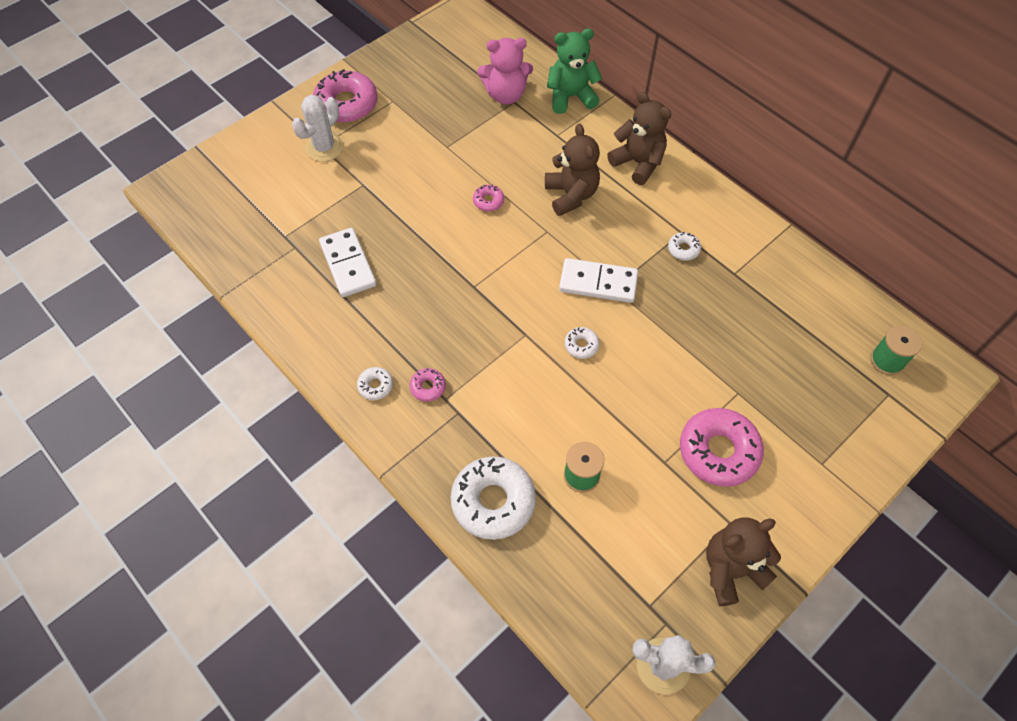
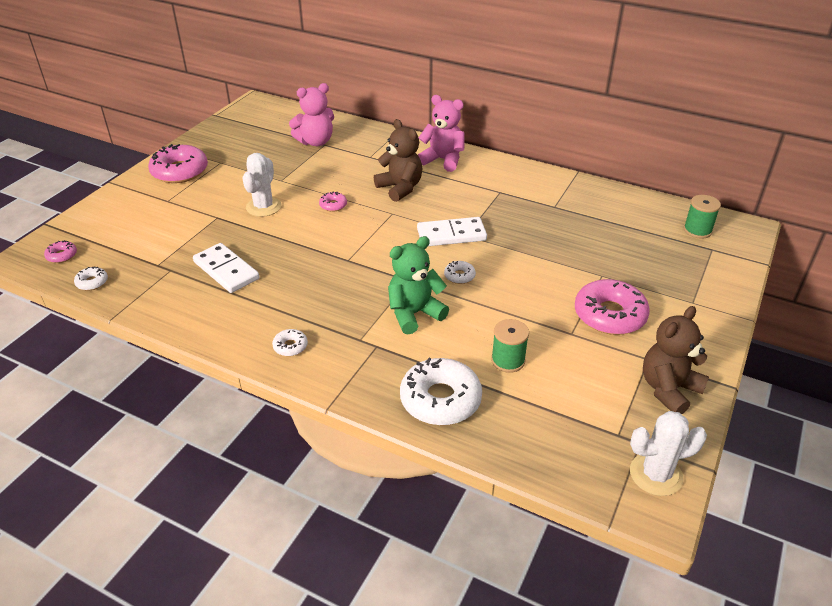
camera: 20 degrees left, 20 degrees down
(324, 147) = (171, 201): white cactus -> white cactus (263, 207)
(428, 387) = (340, 335): pink donut -> pink donut (62, 255)
(571, 97) = (369, 134): green teddy bear -> green teddy bear (414, 314)
(638, 163) = (443, 160): brown teddy bear -> pink teddy bear
(683, 249) = (507, 201): white donut -> white donut (92, 282)

